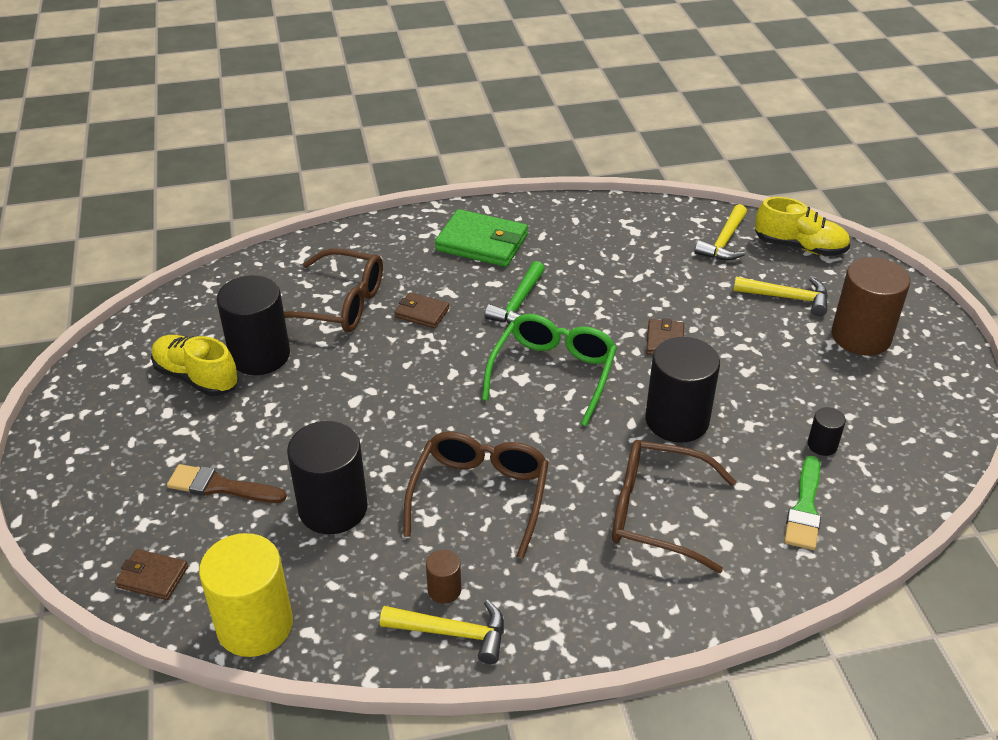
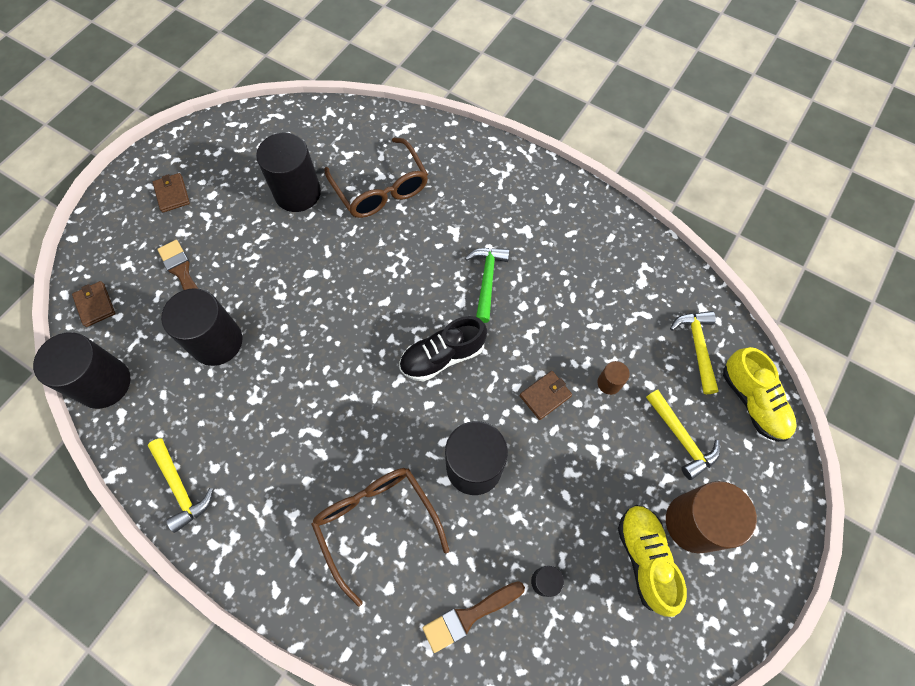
camera: 45 degrees right, 25 degrees up
(196, 377) = (250, 181): yellow shoe -> yellow shoe (645, 558)
(255, 625) = (104, 383): yellow cylinder -> black cylinder
(422, 313) = (420, 236): brown wallet -> brown wallet (172, 194)
(444, 590) = (208, 455): brown cylinder -> brown cylinder (609, 383)
(480, 495) = (297, 408): brown glasses -> none
(481, 243) = (523, 207): green wallet -> none
(518, 303) = (487, 280): green hammer -> green hammer turned 120 degrees clockwise
(553, 373) = (442, 356): green glasses -> black shoe
(724, 242) = (697, 347): yellow hammer -> yellow hammer turned 105 degrees clockwise
(805, 508) = (469, 616): green brush -> brown brush

